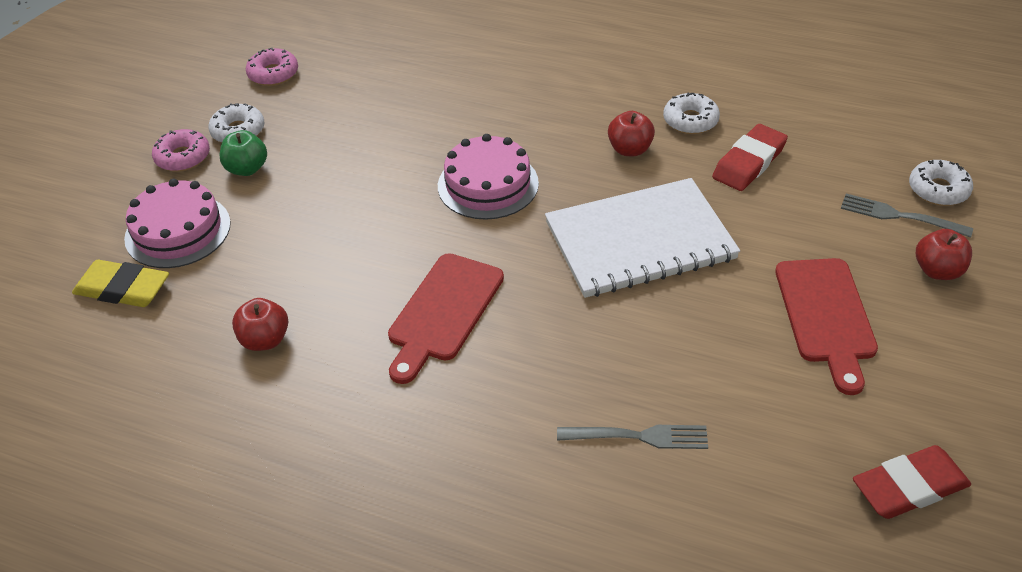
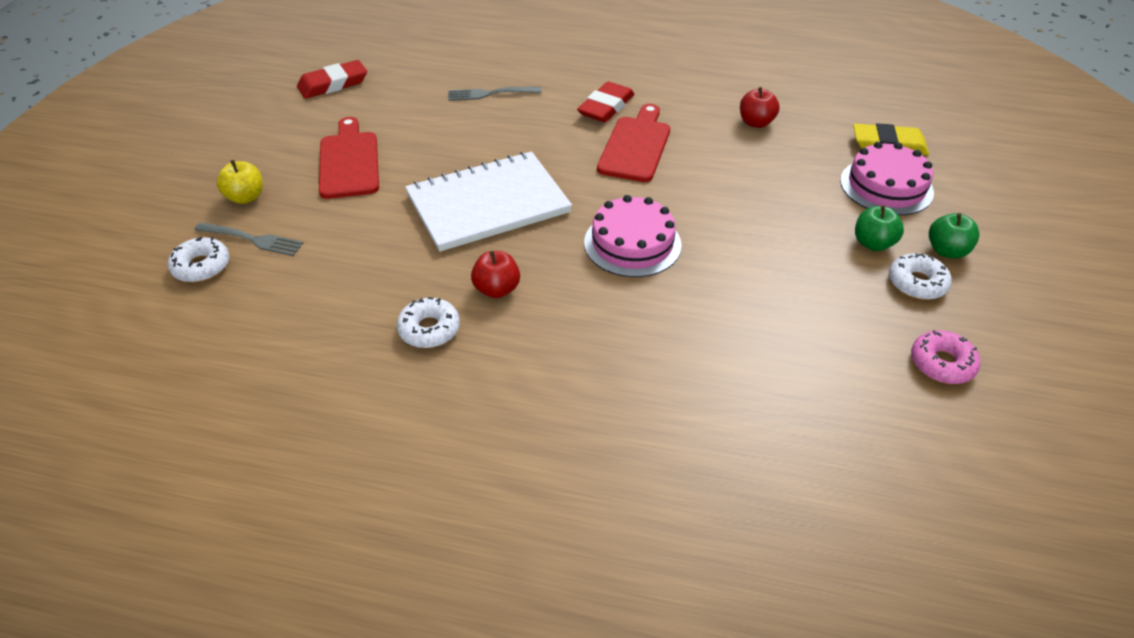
camera: 170 degrees right, 0 degrees up
(183, 157) = (946, 251): pink donut -> green apple
(749, 162) = (376, 283): red eraser -> red eraser (606, 107)
(938, 271) = (245, 197): red apple -> yellow apple

